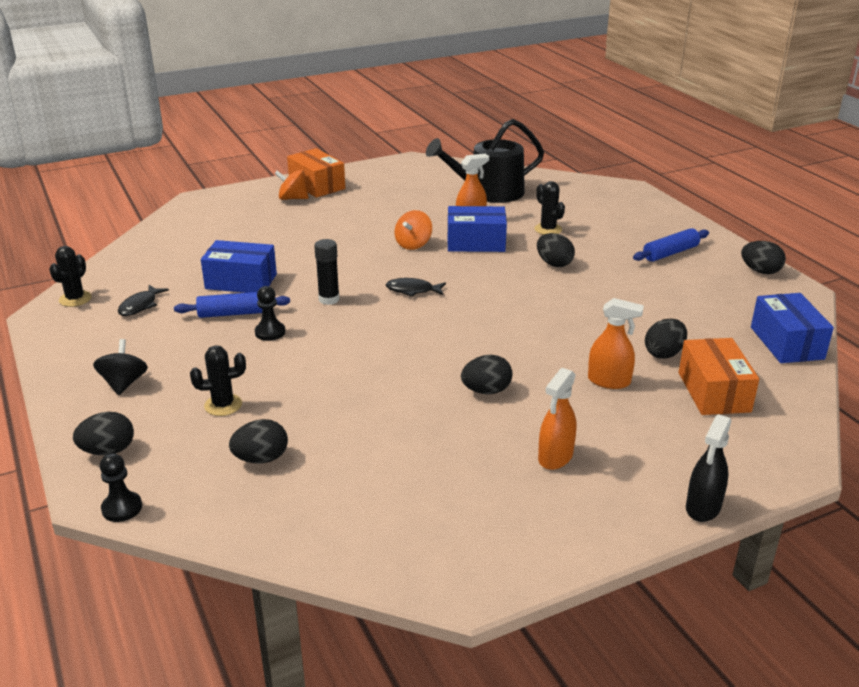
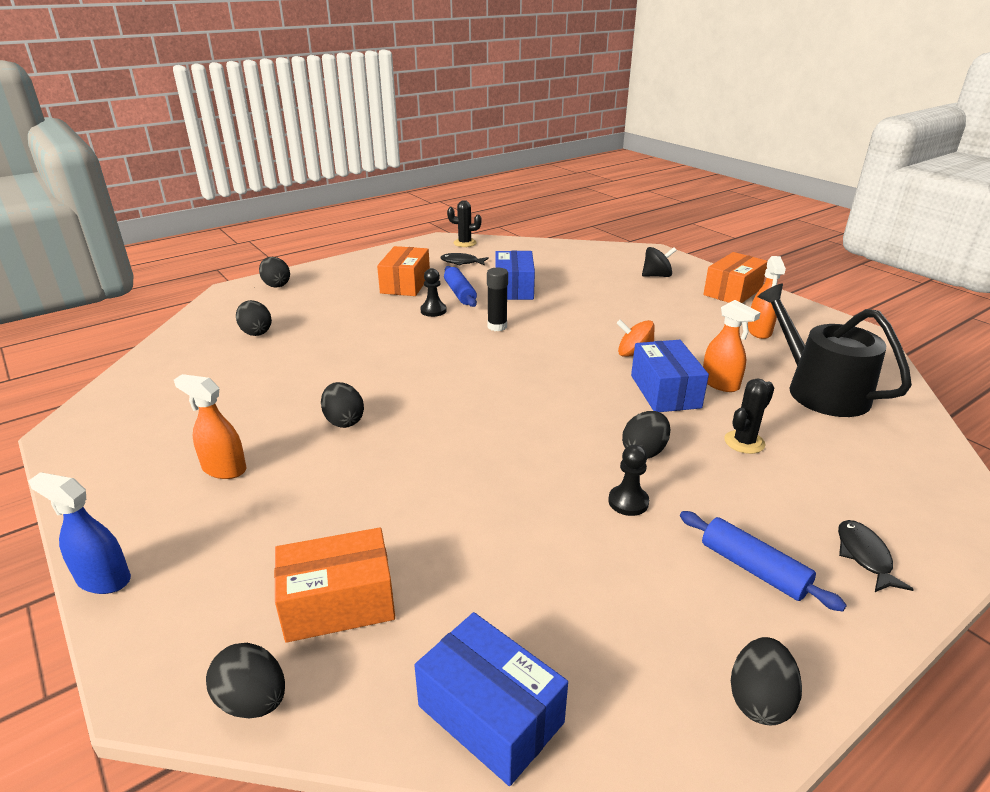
camera: 80 degrees right, 0 degrees up
(122, 508) = (214, 299): black pawn -> black pawn (628, 502)
(124, 383) = (355, 275): black spinning top -> black spinning top (656, 276)
(181, 347) = (405, 284): none -> orange box
(223, 405) = (326, 309): black cactus -> none
(292, 198) = (691, 285): orange spinning top -> none
(412, 290) = (531, 364): black fish -> black fish (864, 556)
(609, 381) = (363, 504): orange spray bottle -> orange spray bottle (759, 331)
(664, 353) = (433, 554): black egg -> black egg (253, 701)
(703, 507) = (103, 579): black spray bottle -> blue spray bottle
(786, 343) = (490, 714): blue box -> blue box turned 60 degrees clockwise

